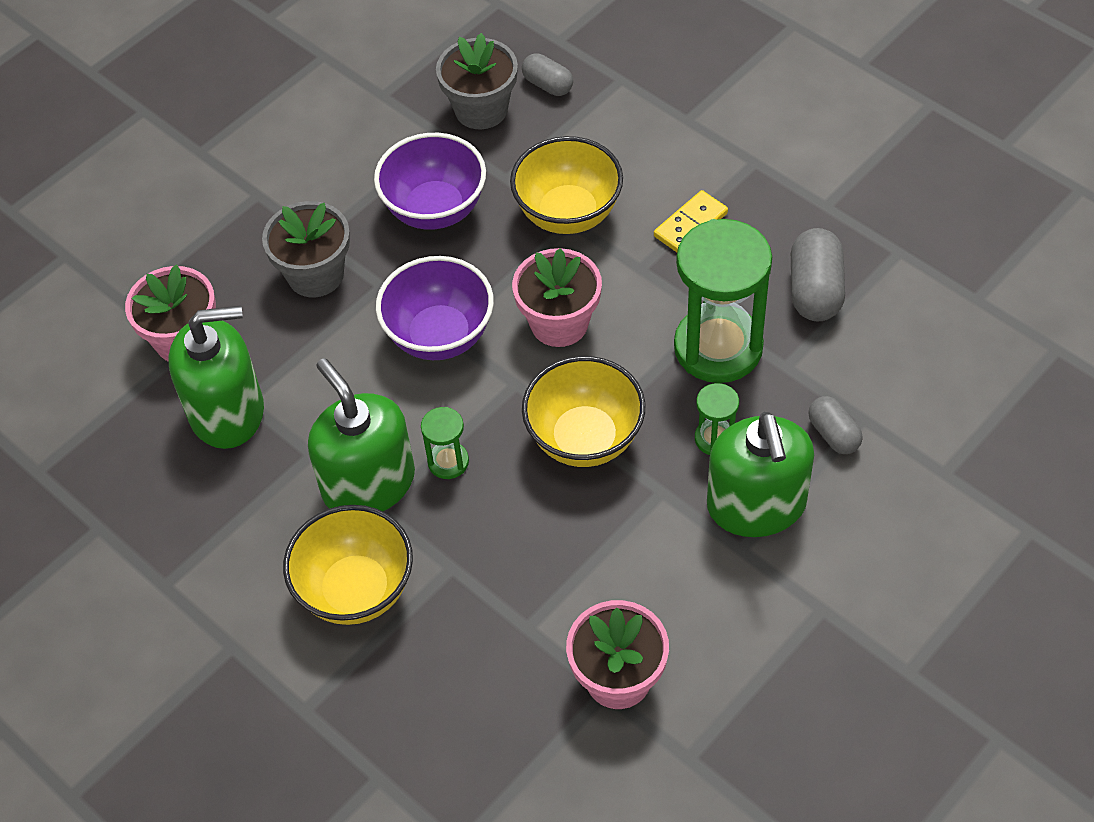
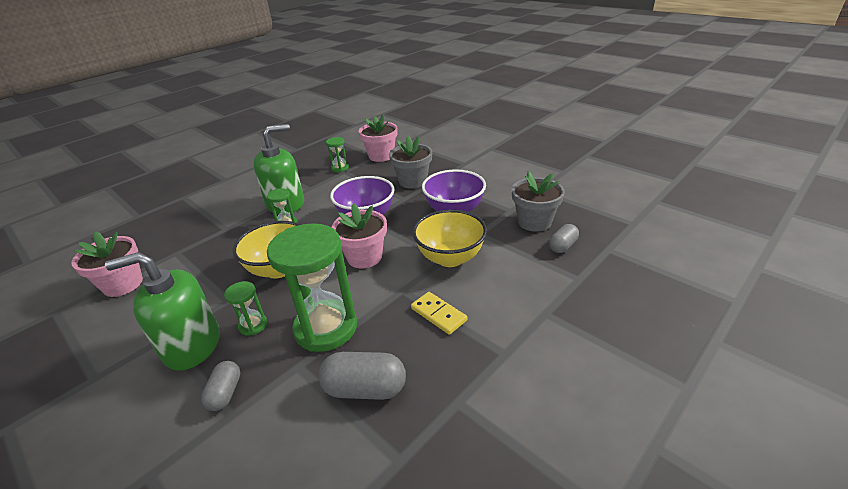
camera: 90 degrees right, 20 degrees down
(227, 411) = (340, 168): green soap dispenser -> green hourglass
(356, 590) = (231, 204): yellow bowl -> none
(833, 434) = (225, 393): grey capsule -> grey capsule turned 60 degrees counterclockwise

